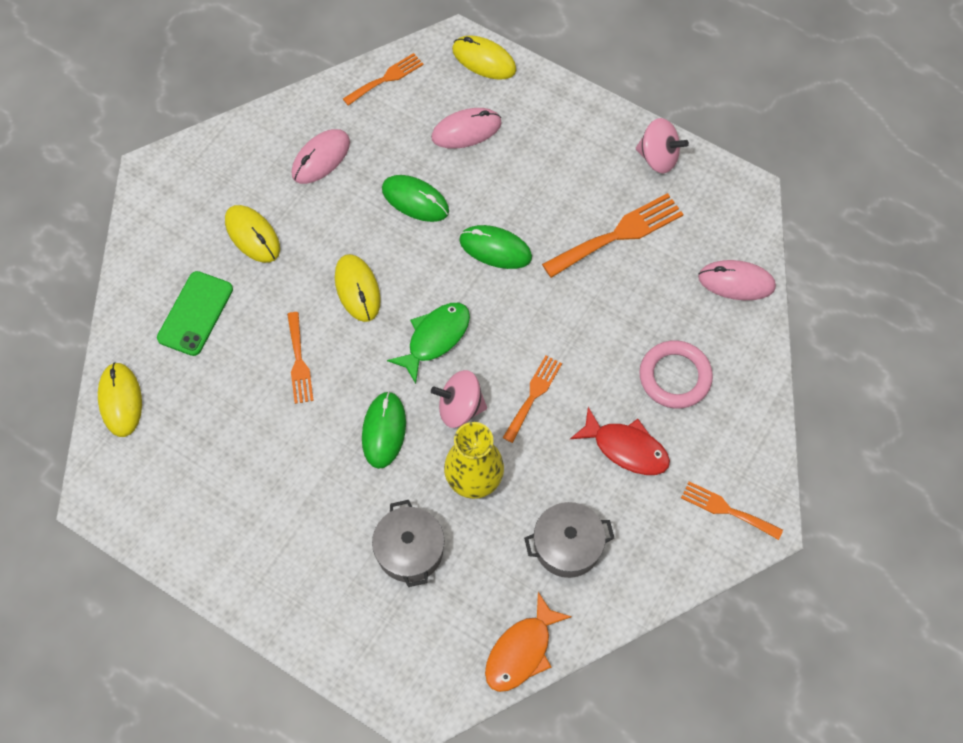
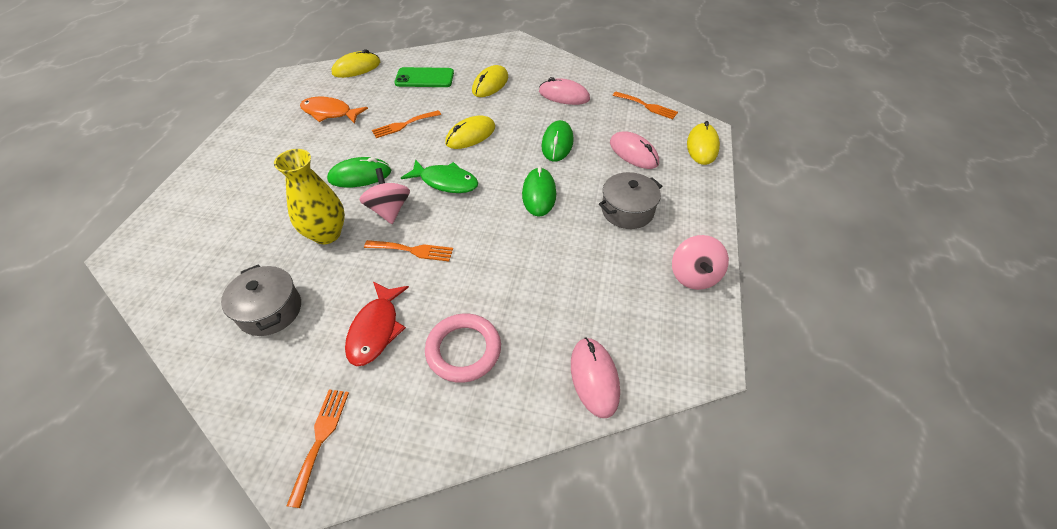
camera: 70 degrees right, 15 degrees down
(410, 550) = (261, 213): grey pot -> grey pot (627, 211)
(521, 651) = (167, 304): orange fish -> orange fish (329, 113)
(618, 234) = (595, 267): orange fork -> none

